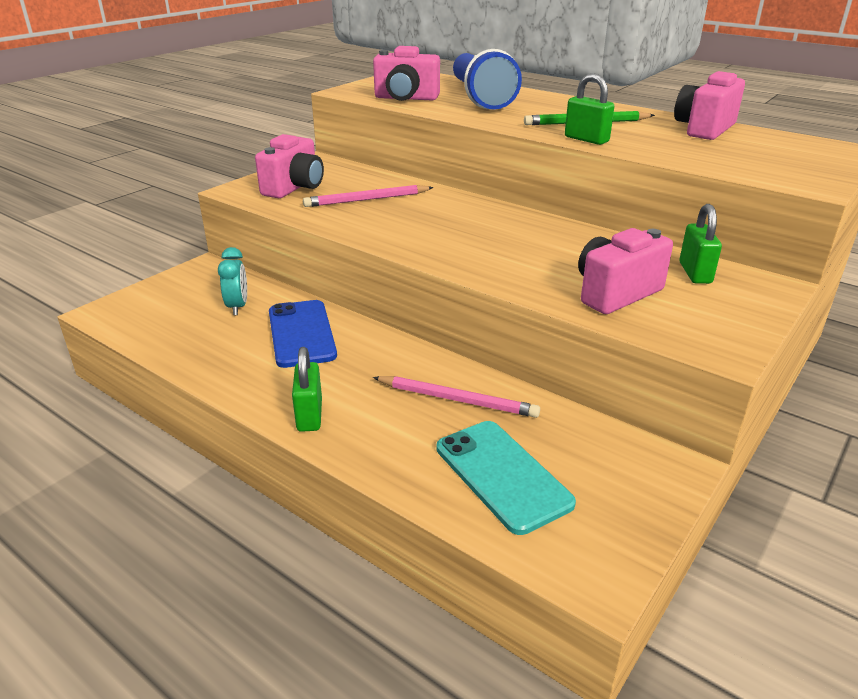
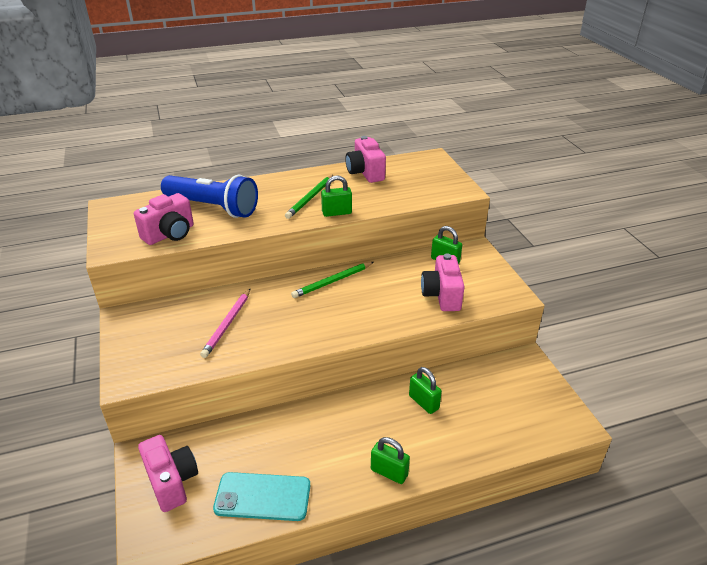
camera: 55 degrees left, 5 degrees up
(238, 307) = (226, 457): turquoise clock -> none
(294, 188) = (162, 349): pink camera -> pink camera (172, 481)
(301, 334) = (295, 438): blue phone -> none
(457, 400) = (423, 402): pink pencil -> green padlock
(502, 475) = (495, 418): turquoise phone -> turquoise phone (262, 497)
(519, 222) = (332, 281): none -> green pencil

